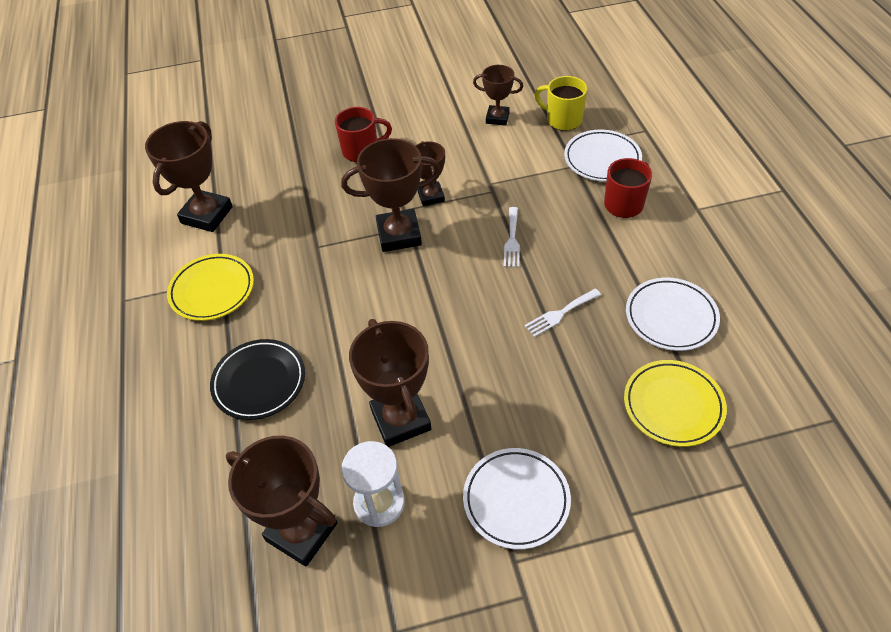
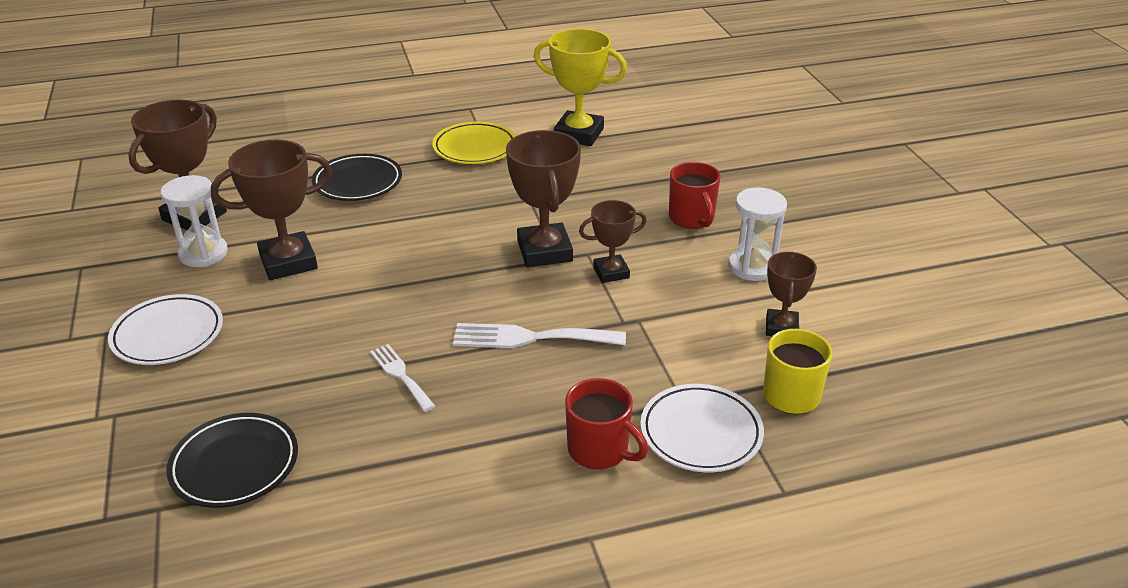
camera: 85 degrees right, 15 degrees down
(207, 215) = (579, 134): brown trophy -> yellow trophy
(428, 125) = (752, 267): none -> white hourglass
(512, 240) = (530, 338): white fork -> white fork, size x1.63
(671, 317) = (374, 479): white plate -> none
(673, 405) = (235, 465): yellow plate -> black plate

